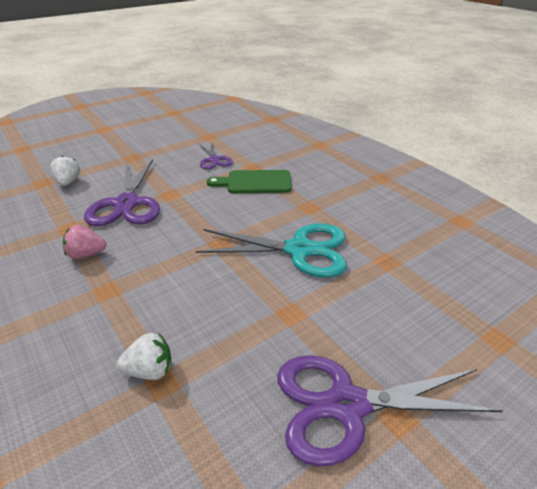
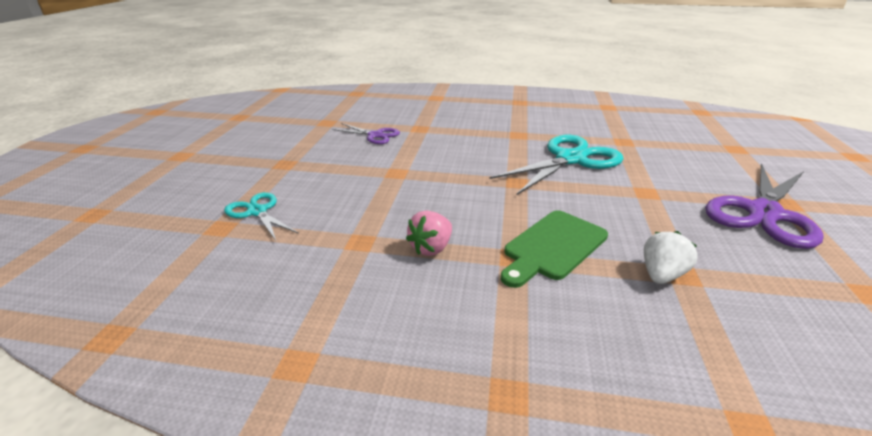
camera: 45 degrees left, 5 degrees down
(68, 182) = (257, 212): white strawberry -> turquoise scissors
(127, 204) = (372, 197): purple scissors -> none
(255, 182) = (446, 136): green cutting board -> green cutting board (553, 246)

